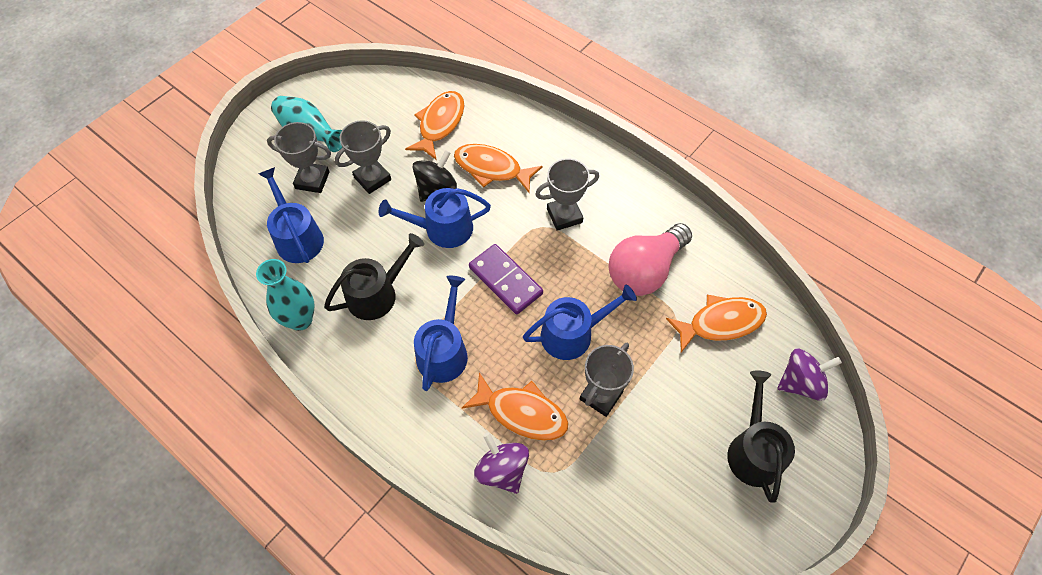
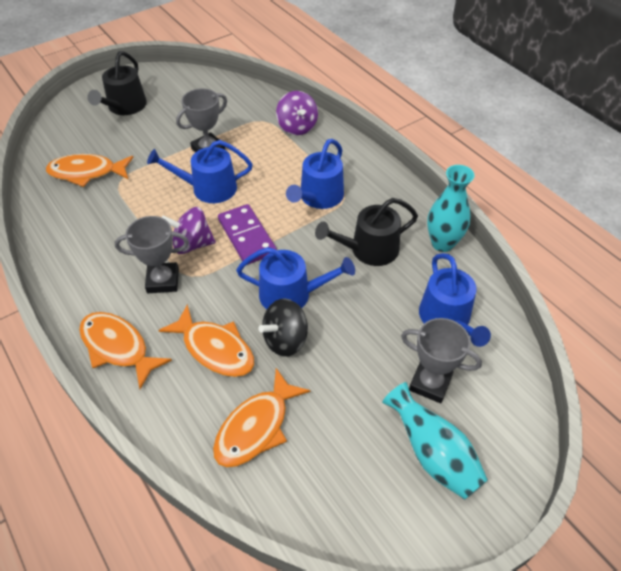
camera: 165 degrees left, 10 degrees down
(372, 178) = (357, 369): grey trophy -> none
(522, 412) = (271, 151): orange fish -> orange fish (118, 347)
(645, 270) = (119, 219): pink light bulb -> none
(800, 383) = (61, 131): purple spinning top -> purple spinning top (192, 244)

